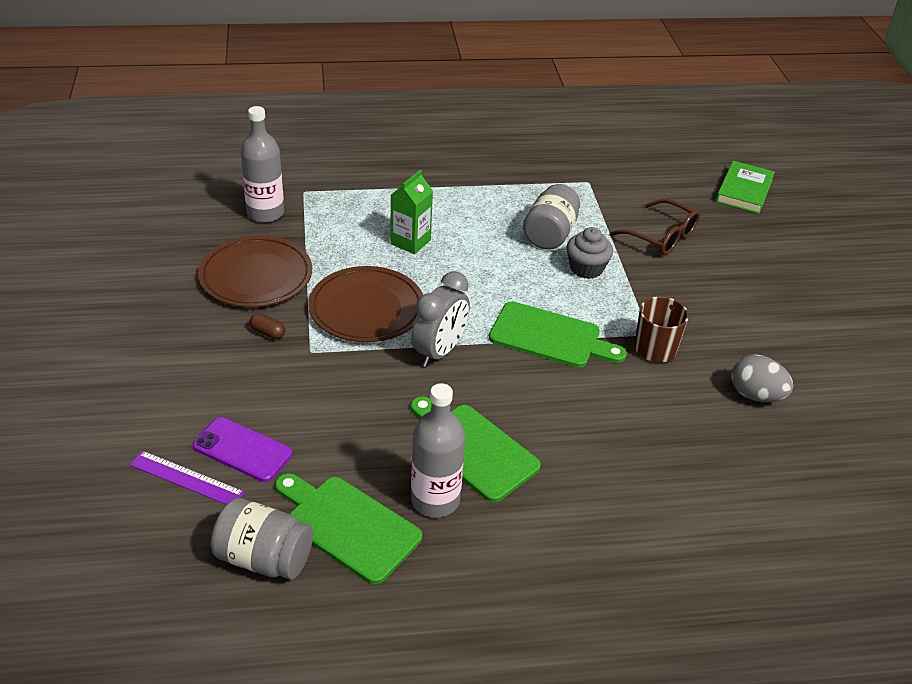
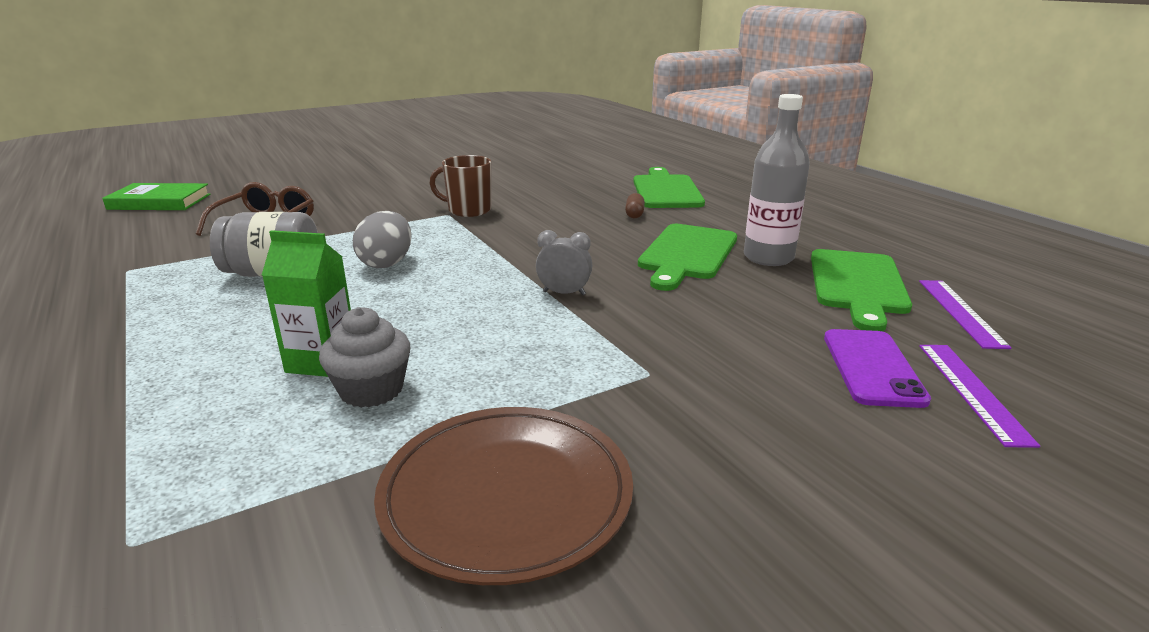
camera: 110 degrees left, 15 degrees down
(264, 558) = (961, 312): grey jar -> purple ruler
(265, 213) = (245, 577): grey bottle -> none
(268, 333) = (649, 424): brown capsule -> brown capsule (634, 214)
(366, 308) = (519, 356): brown plate -> none
(439, 352) = (564, 293): grey clock -> grey clock, size x0.58
(550, 337) = (487, 248): green cutting board -> green cutting board (666, 190)
(586, 268) = (346, 248): grey cupcake -> grey cupcake (371, 390)
(755, 395) = (501, 180): grey egg -> grey egg (386, 263)

